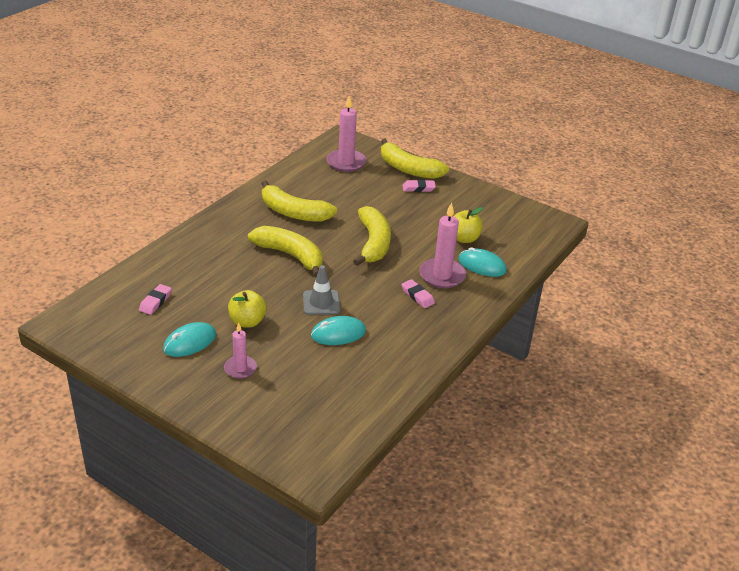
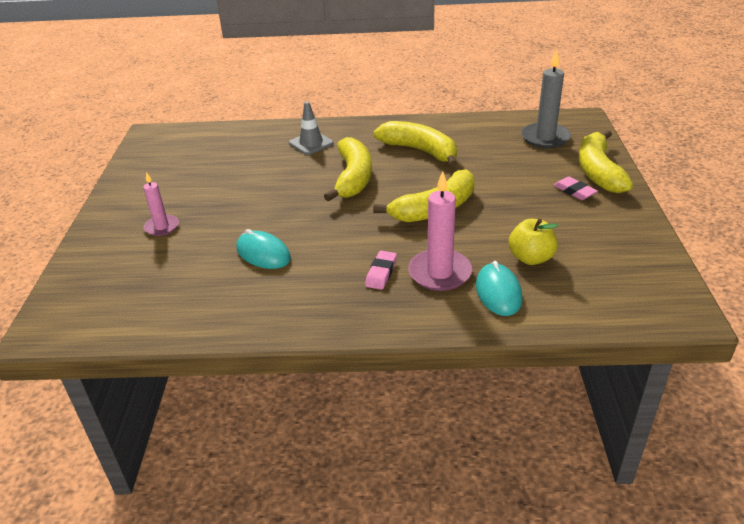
camera: 60 degrees right, 0 degrees up
(155, 302) = (214, 153): pink eraser -> none
(190, 342) = (176, 190): turquoise mouse -> none
(247, 321) = (231, 201): yellow apple -> none
(293, 213) = (420, 151): yellow banana -> yellow banana turned 135 degrees clockwise
(321, 303) = (301, 224): grey traffic cone -> grey traffic cone (311, 143)
(346, 162) = (545, 138): pink candle -> grey candle

